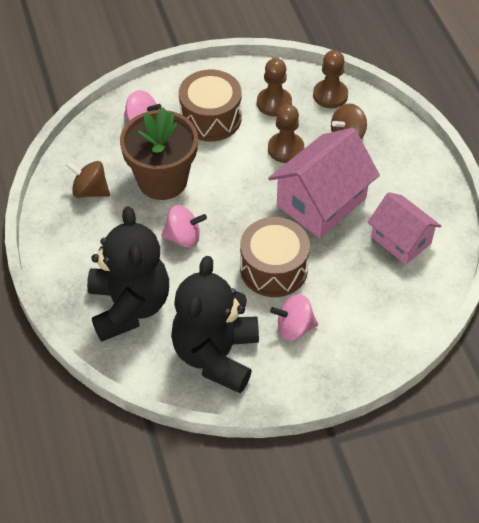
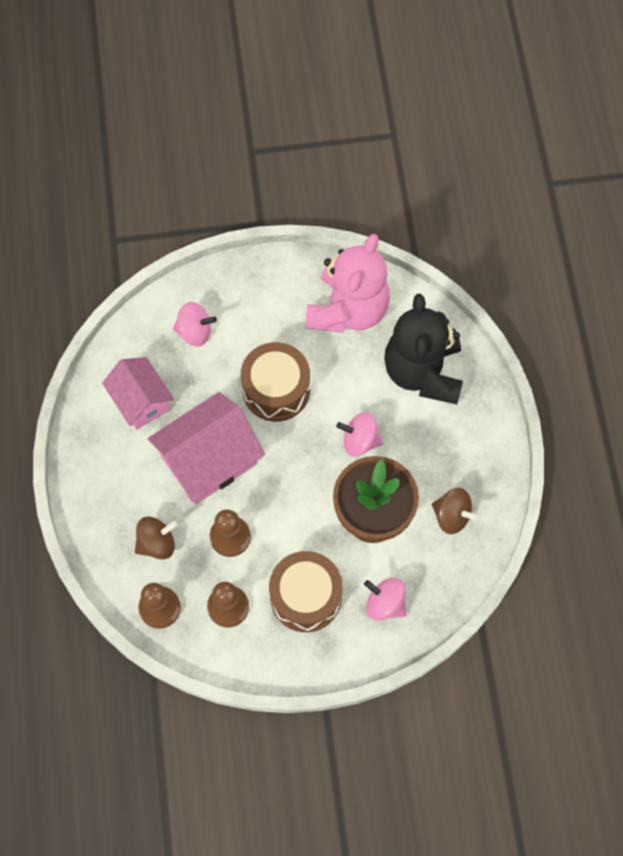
camera: 170 degrees left, 15 degrees up
(216, 355) = (348, 309): black teddy bear -> pink teddy bear
(294, 327) = (270, 325): pink spinning top -> pink spinning top (195, 332)

